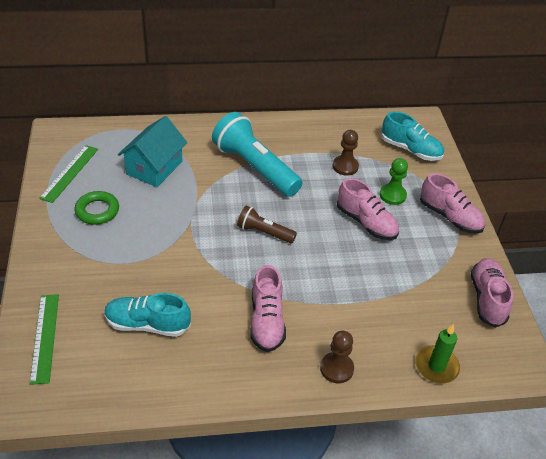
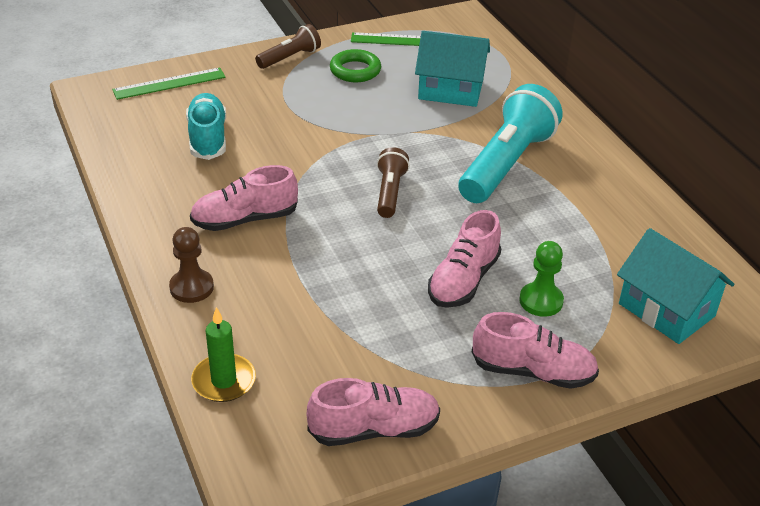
camera: 75 degrees right, 5 degrees down
(53, 245) = (290, 58): none -> brown flashlight
(345, 166) = (570, 244): brown pawn -> none
(411, 150) = (666, 310): turquoise shoe -> turquoise house
(450, 217) = (533, 372): pink shoe -> pink shoe turned 105 degrees counterclockwise

